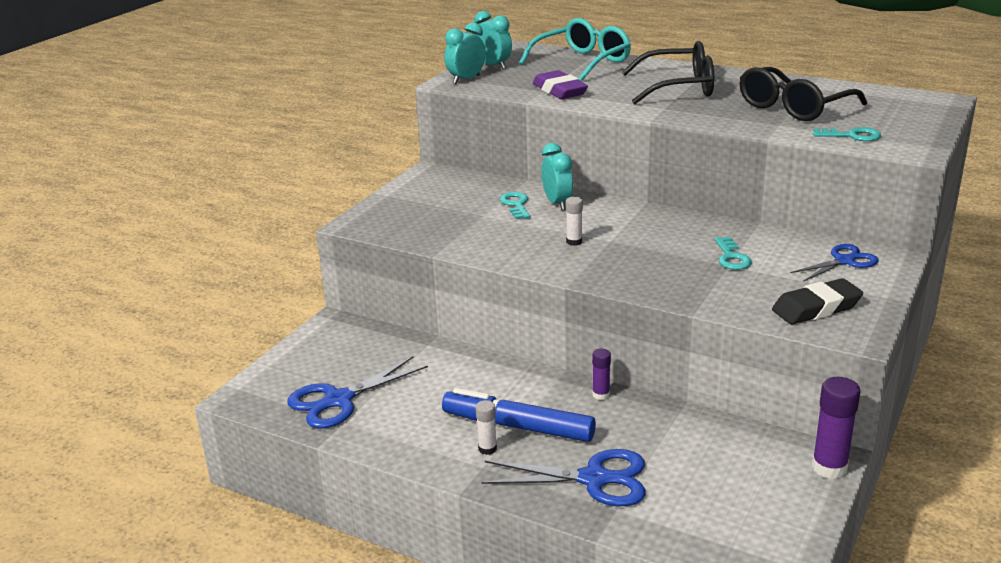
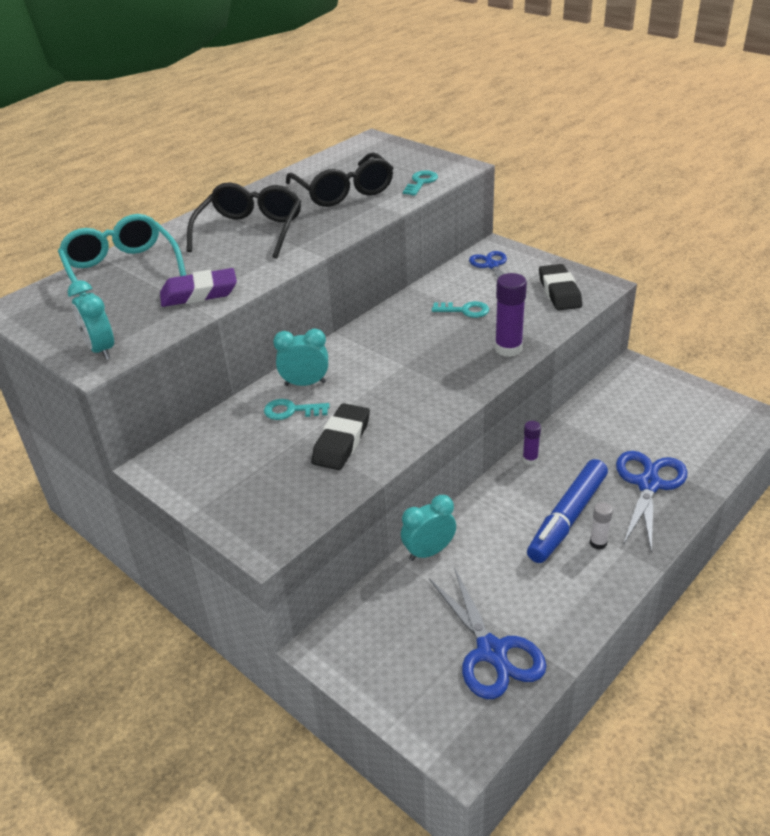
camera: 75 degrees left, 10 degrees up
(482, 231) = (341, 441): none -> black eraser
(493, 66) = (71, 326): turquoise clock -> turquoise clock (429, 552)
(574, 242) = (396, 386): white glue stick -> none
(829, 467) = (645, 370): purple glue stick -> purple glue stick (508, 348)

